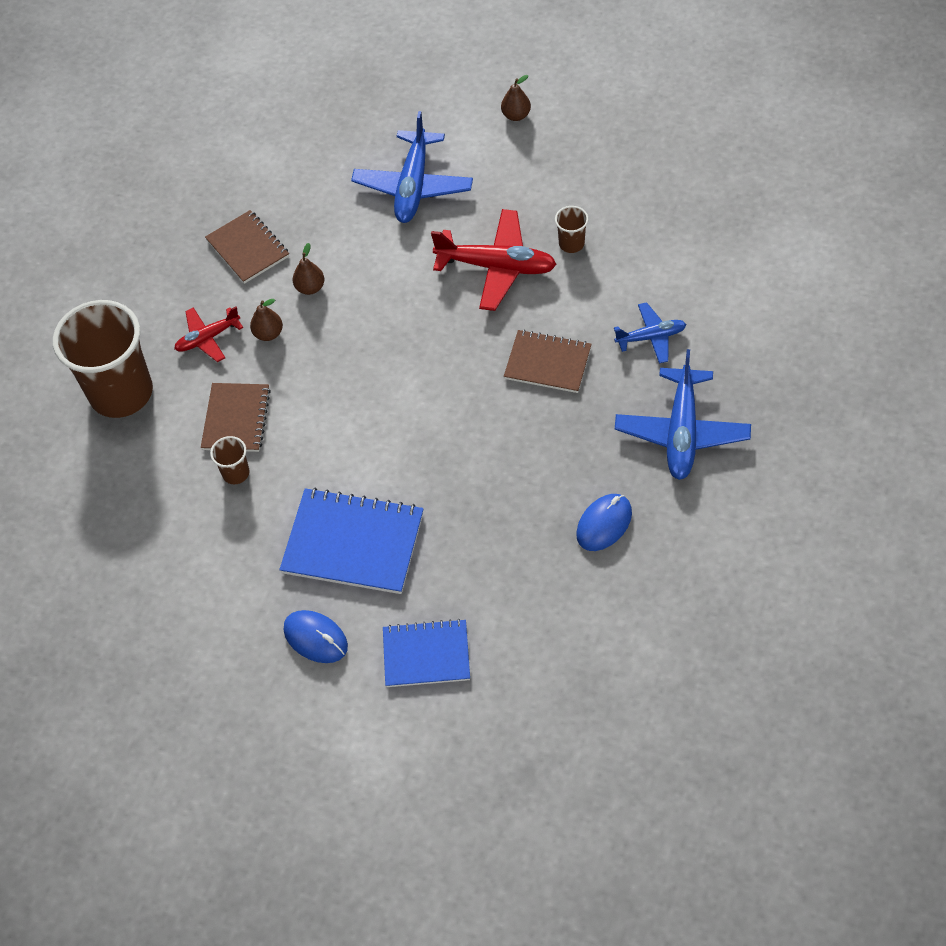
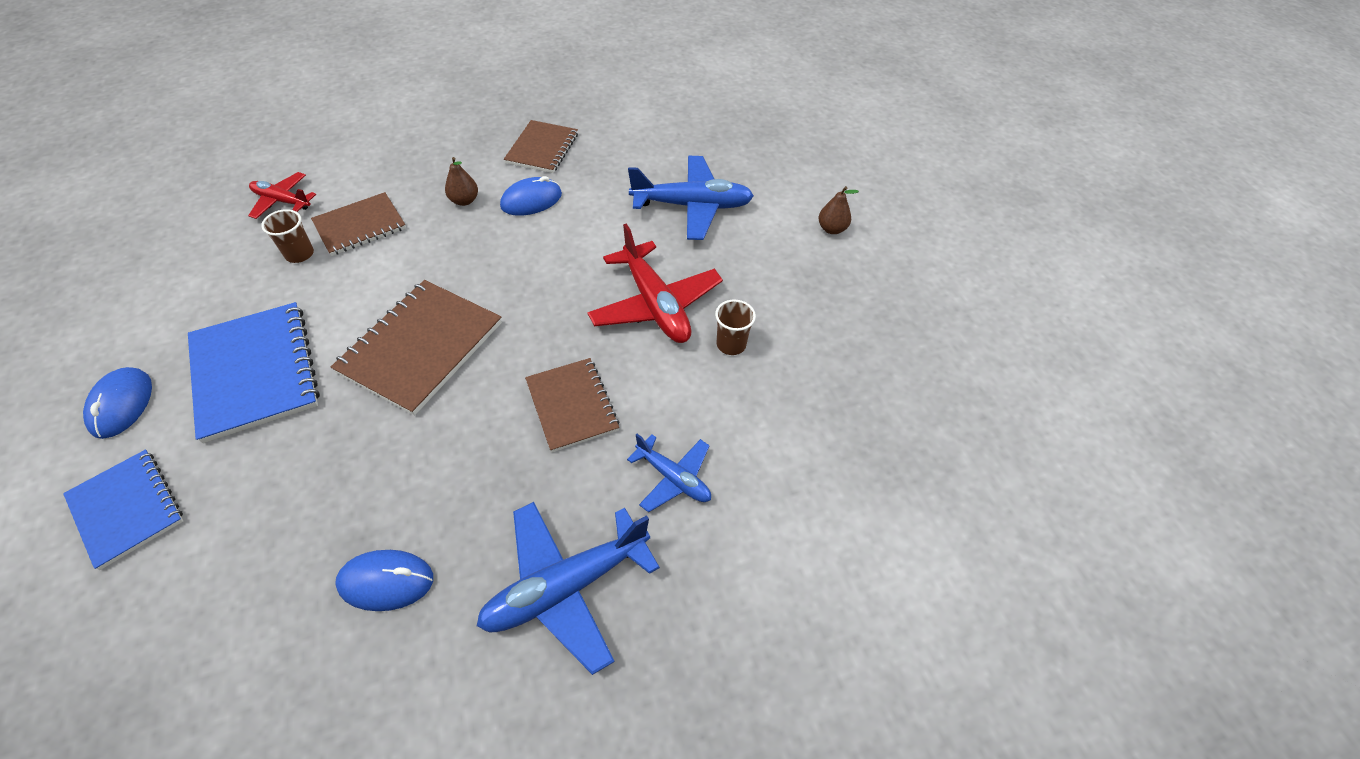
camera: 45 degrees right, 5 degrees down
(121, 392) = (348, 153): brown cup -> none
(208, 338) = (435, 171): red plane -> red plane (282, 201)
(310, 287) = (531, 200): brown pear -> blue mouse
(413, 186) = (692, 206): blue plane -> blue plane turned 150 degrees counterclockwise
(416, 429) = (421, 347): none -> brown notebook

